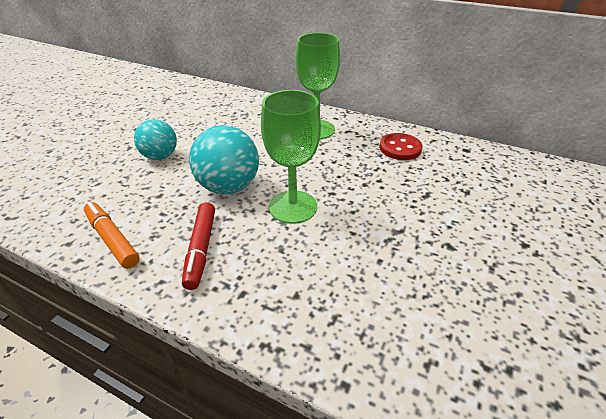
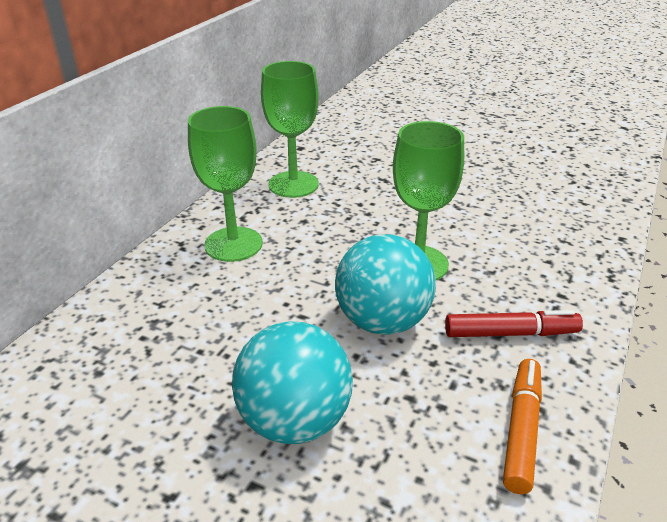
camera: 90 degrees left, 5 degrees down
(112, 239) = (521, 430): orange marker -> orange marker turned 150 degrees clockwise
(160, 156) = (294, 420): turquoise ball -> turquoise ball, size x1.51
(400, 148) = (293, 184): red button -> green goblet

